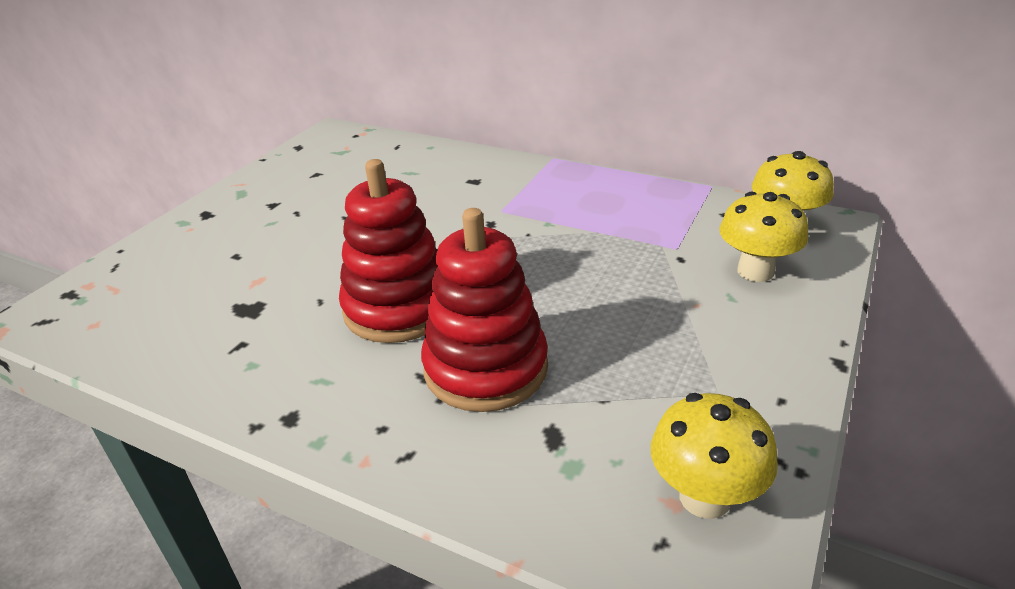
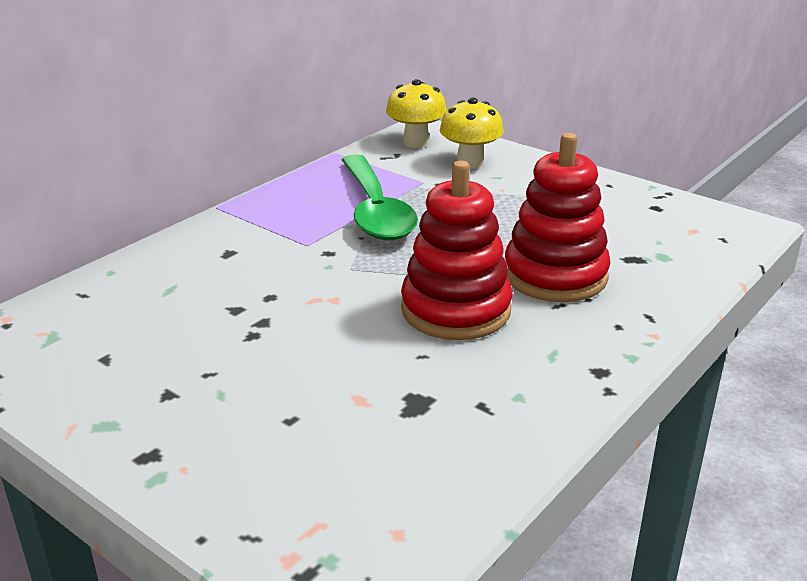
camera: 80 degrees left, 5 degrees down
(587, 231) = (376, 211): none -> green spoon
(704, 497) = (688, 221): yellow mushroom -> none

